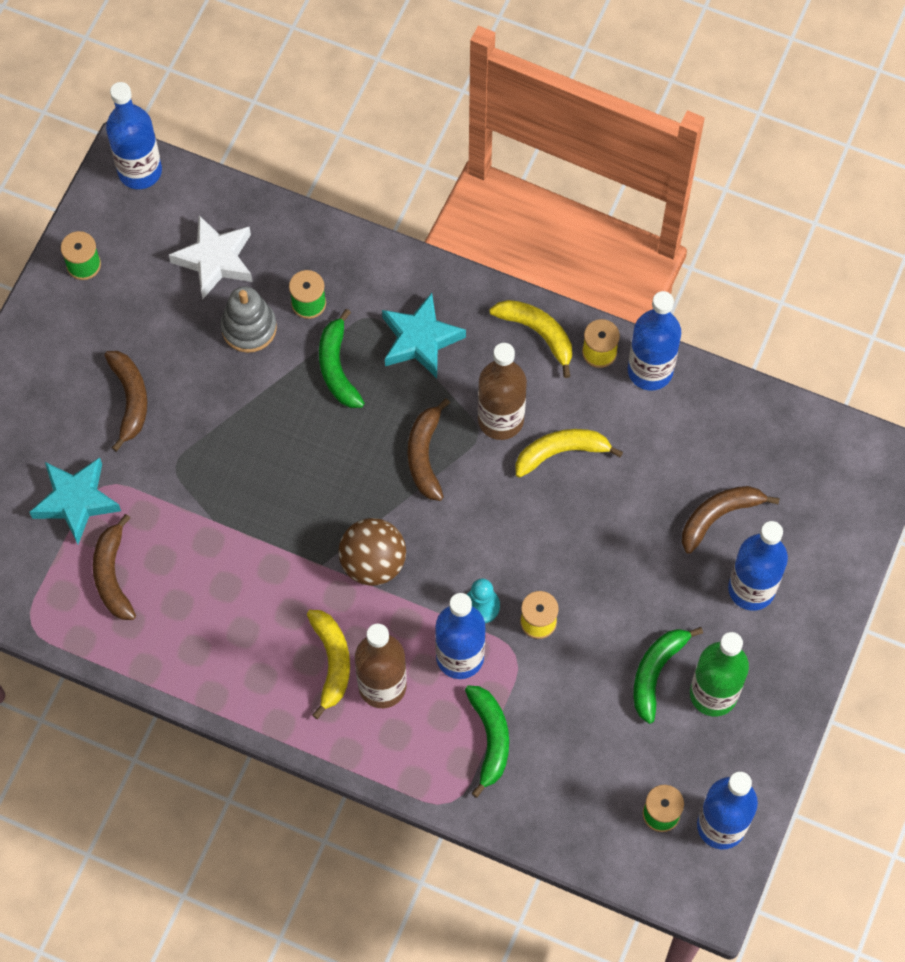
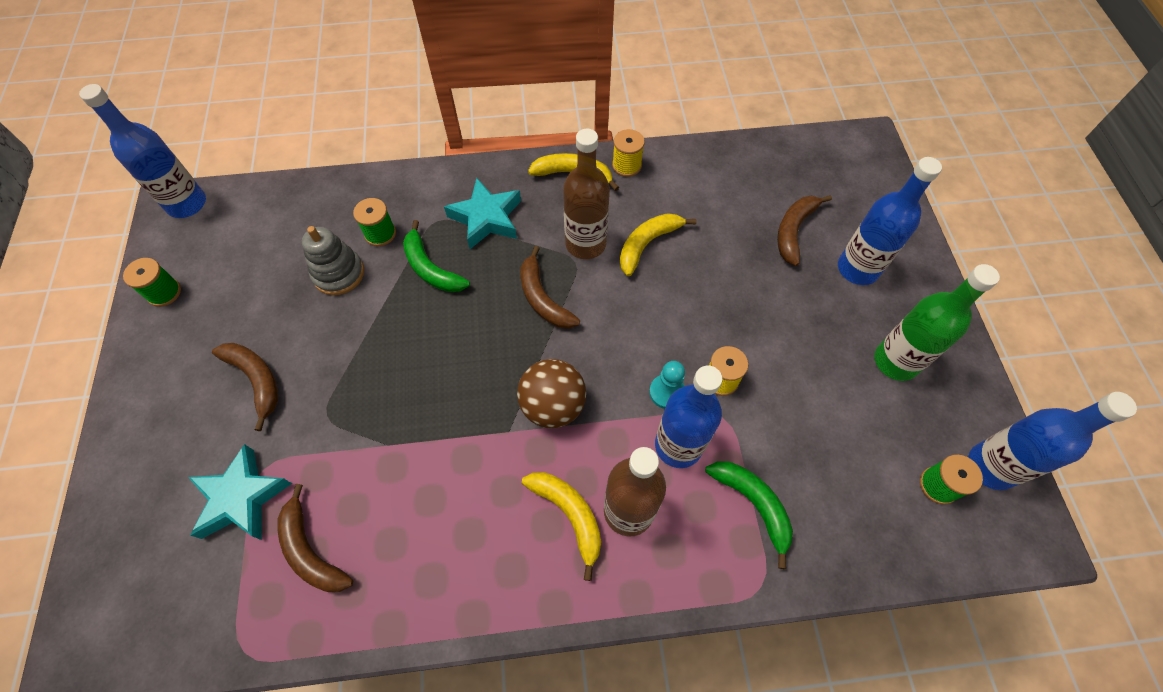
camera: 30 degrees left, 5 degrees down
(215, 260) = (283, 238): white star -> none
(650, 371) = (671, 161): blue bottle -> none
(656, 672) = (841, 369): green banana -> none

